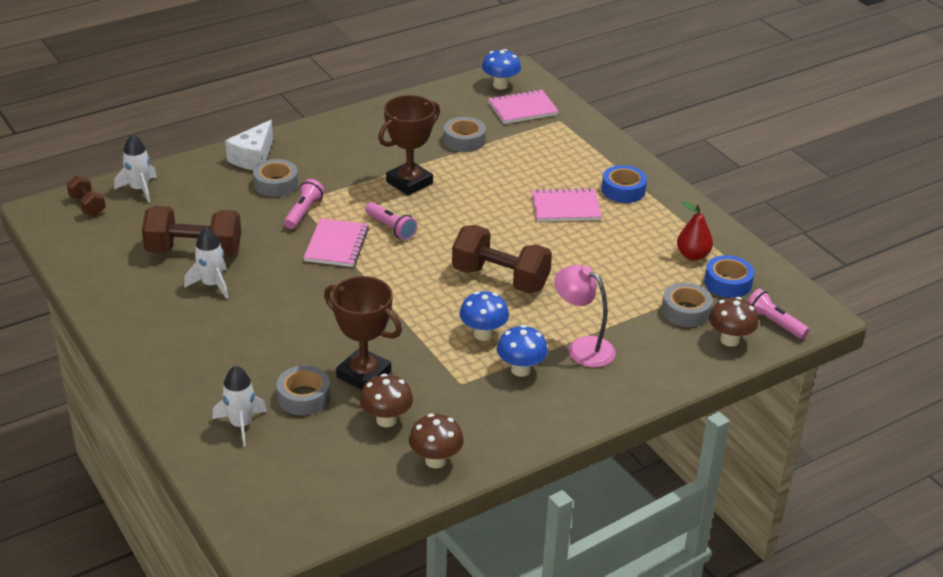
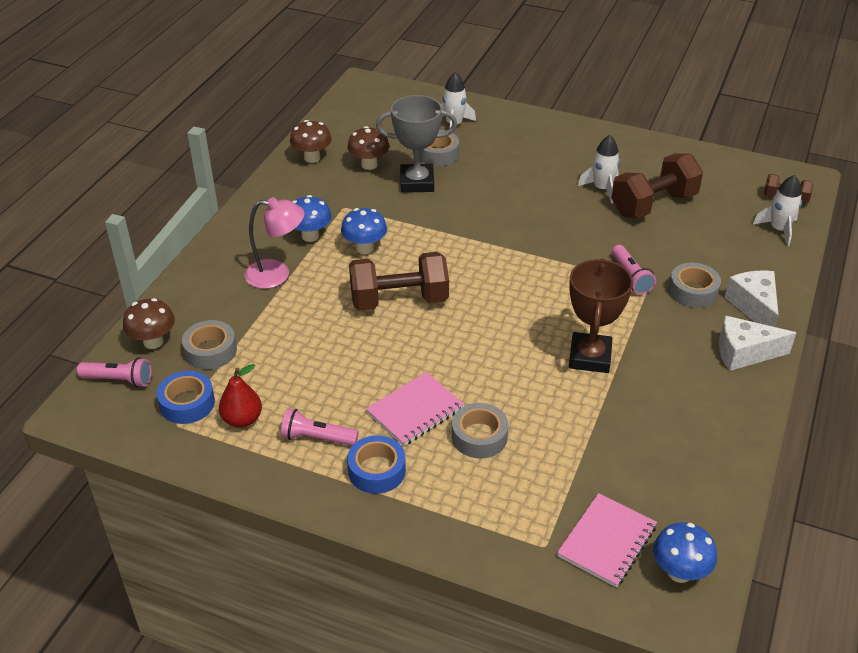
camera: 145 degrees right, 5 degrees up
(307, 140) = (744, 353): none -> white cheese
(336, 245) = (563, 262): pink notebook -> none
(363, 375) = (417, 182): brown trophy -> grey trophy
(391, 228) = (543, 300): pink flashlight -> pink flashlight (317, 438)
(464, 140) = (608, 445): grey tape -> grey tape (479, 436)

